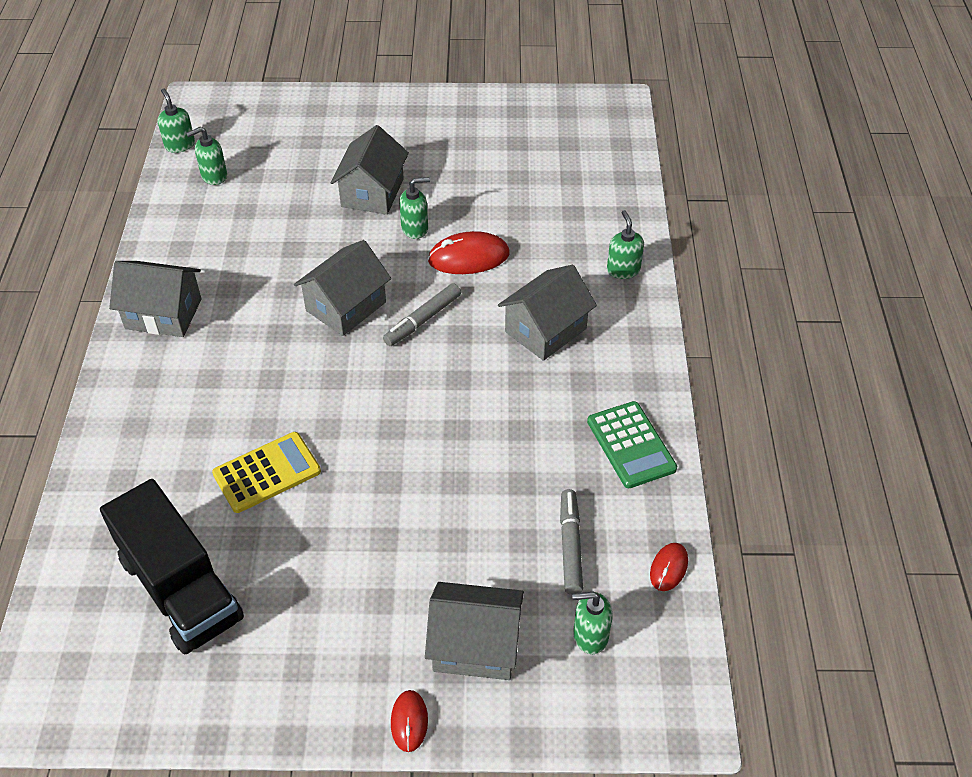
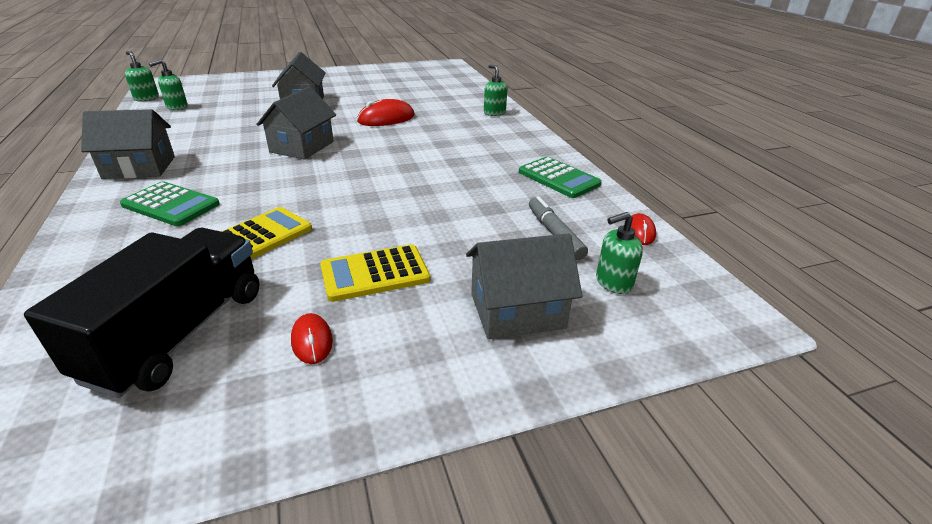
camera: 20 degrees left, 15 degrees down
(181, 588) = (178, 333): black truck -> black truck turned 105 degrees counterclockwise
(189, 395) = (170, 205): none -> green calculator
(362, 558) = (375, 273): none -> yellow calculator
(409, 721) = (486, 387): red mouse -> red mouse (312, 341)
(415, 228) = (341, 112): green soap dispenser -> none
(423, 320) = (366, 146): grey marker -> none
(545, 330) = (459, 139): grey house -> none

